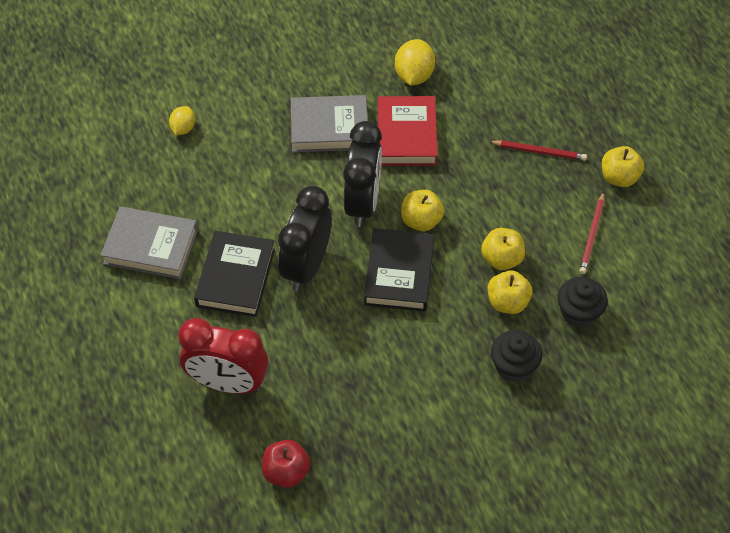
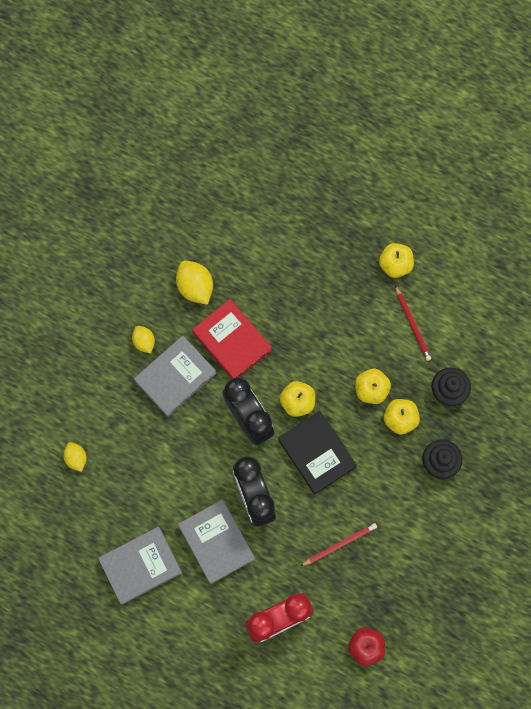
camera: 40 degrees left, 20 degrees up
(235, 277) = (216, 542): black book -> grey book
(329, 85) = (144, 341): none -> yellow lemon
(539, 151) = (328, 284): red pencil -> red pencil (339, 544)

